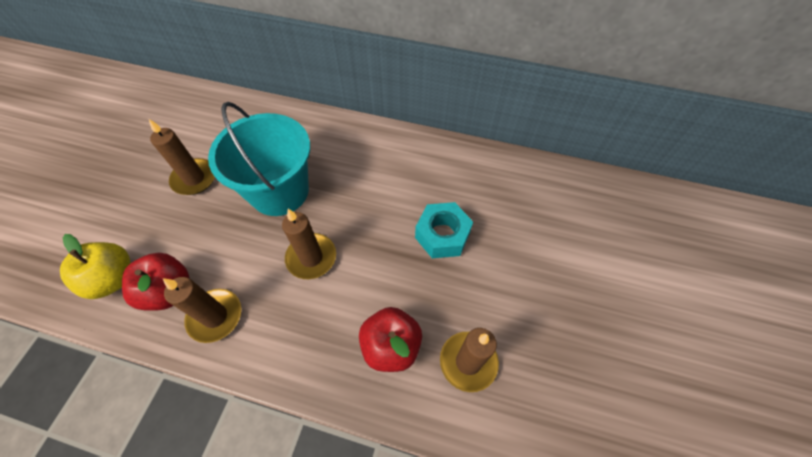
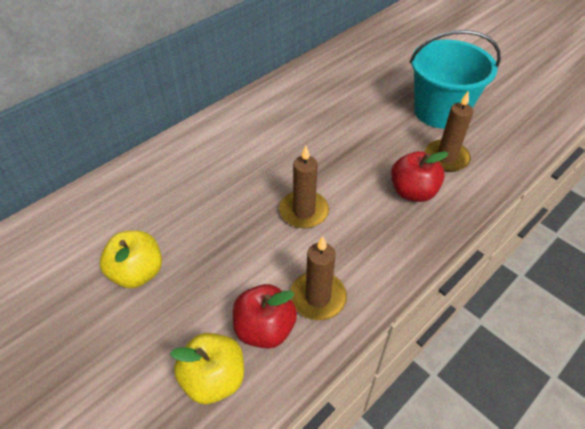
camera: 60 degrees left, 10 degrees down
(194, 178) = (137, 273): brown candle -> yellow apple
(279, 191) = (214, 210): turquoise bucket -> turquoise bucket (440, 111)
(442, 235) = (339, 129): turquoise nut -> none

